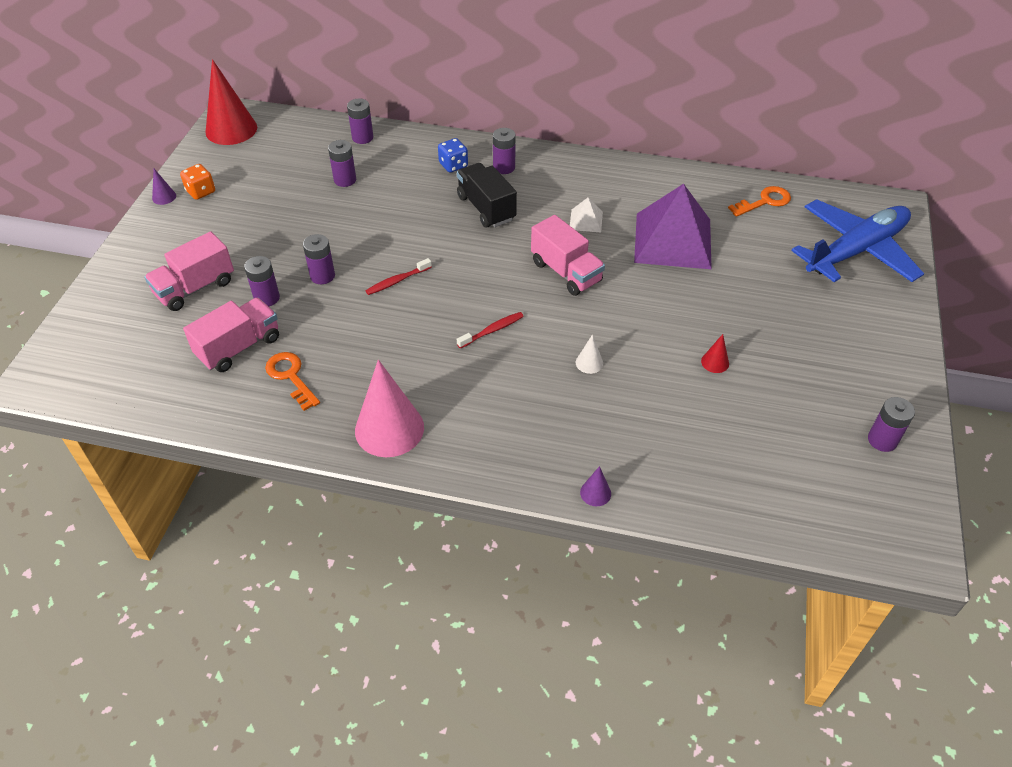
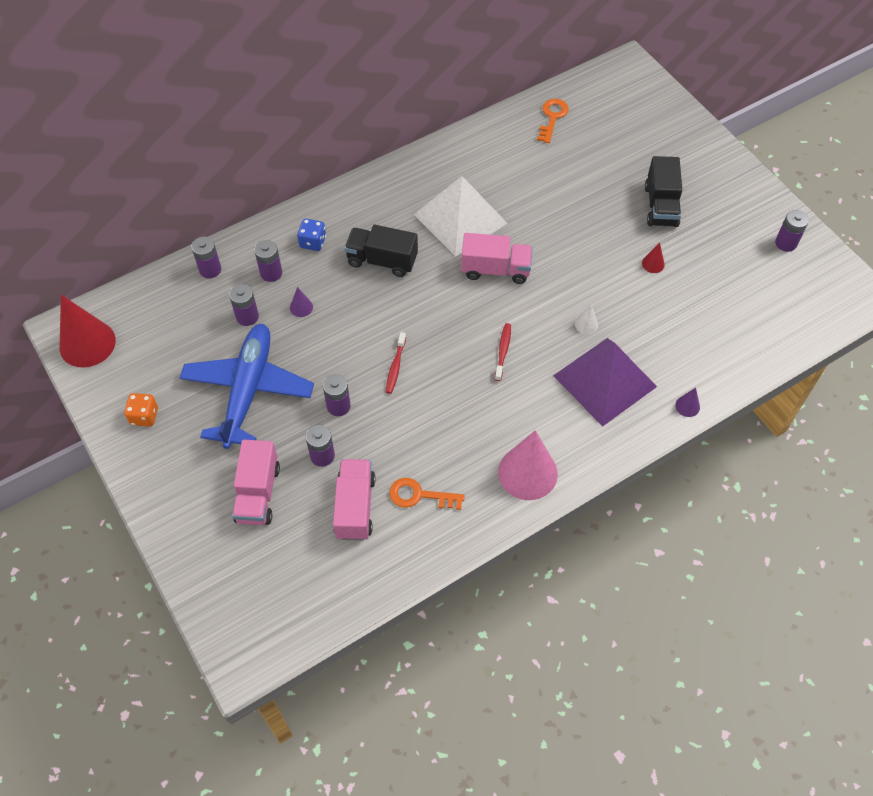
camera: 45 degrees left, 10 degrees up
(164, 197) = (119, 445): purple cone -> purple cone (301, 307)
(504, 167) = (352, 216): purple battery -> purple battery (271, 273)
(586, 220) = (460, 219): white pyramid -> white pyramid, size x2.32
(672, 240) = (531, 192): purple pyramid -> purple pyramid (604, 381)
(783, 325) = (661, 206): none -> black truck
(855, 251) = (642, 118): blue plane -> blue plane (248, 390)

